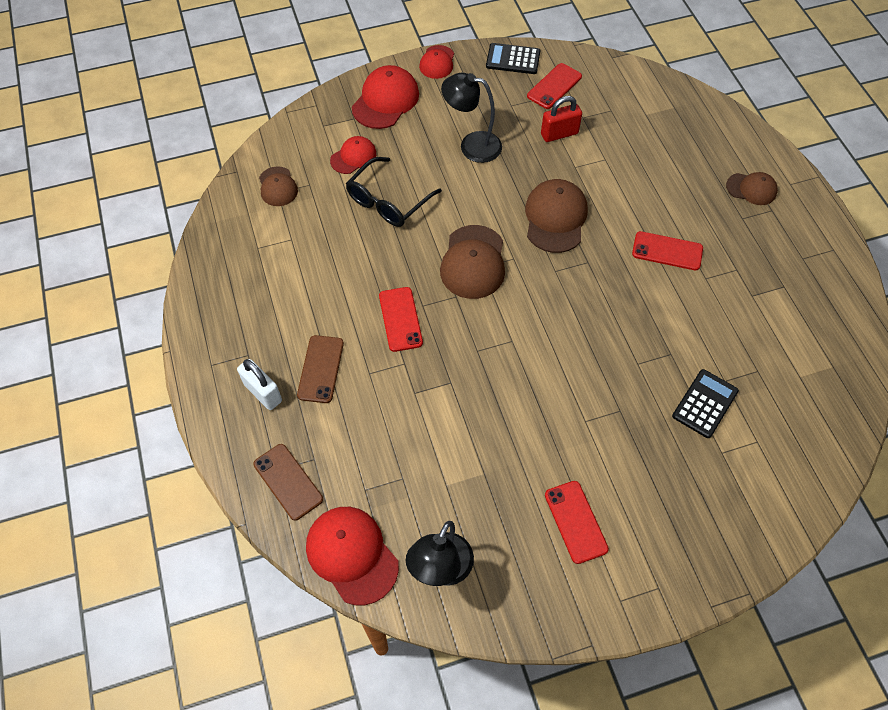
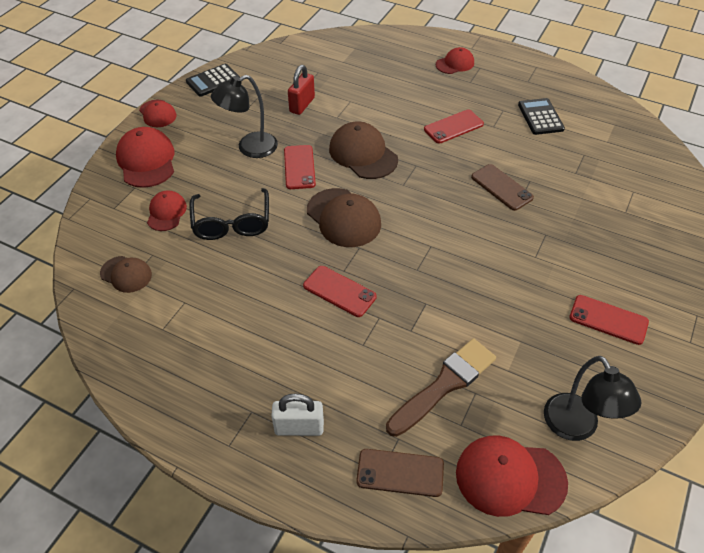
camera: 45 degrees left, 10 degrees down
(321, 369) = (323, 372): brown phone -> brown phone (501, 187)
(388, 452) = (444, 385): none -> brown brush
(554, 86) = (263, 80): red phone -> red phone (299, 167)
(705, 404) = (582, 193): black calculator -> black calculator (540, 117)
(751, 189) = (455, 64): brown cap -> red cap

